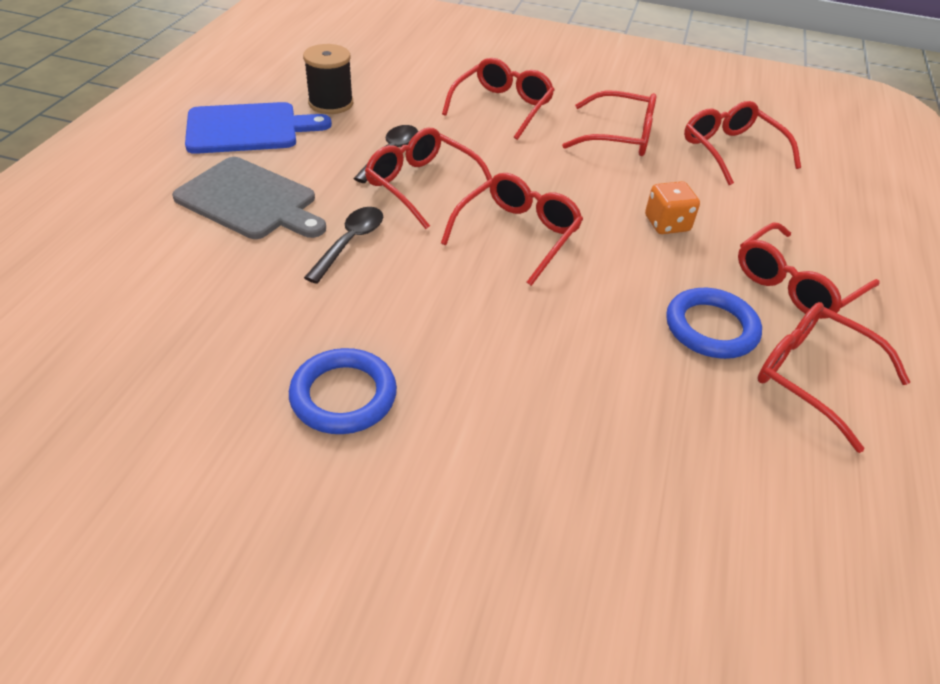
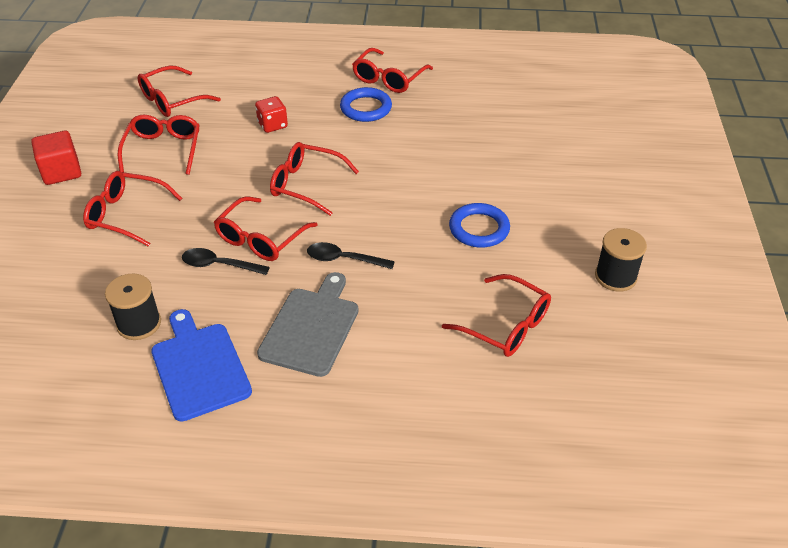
camera: 100 degrees left, 0 degrees up
(116, 562) = (615, 277): none -> black spool
(589, 77) = (61, 172): none -> red cube
(667, 224) = (272, 125): orange dice -> red dice
(795, 284) = (316, 80): red glasses -> red glasses (505, 325)

